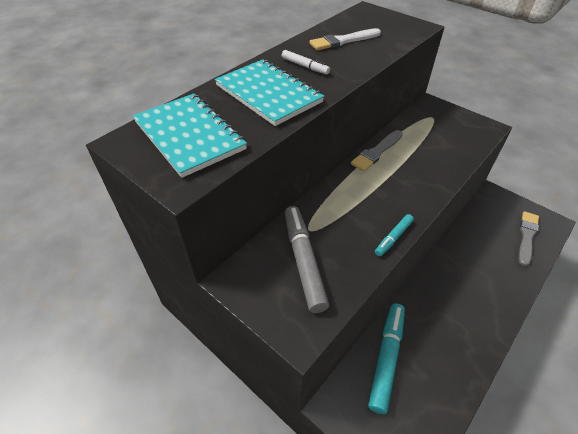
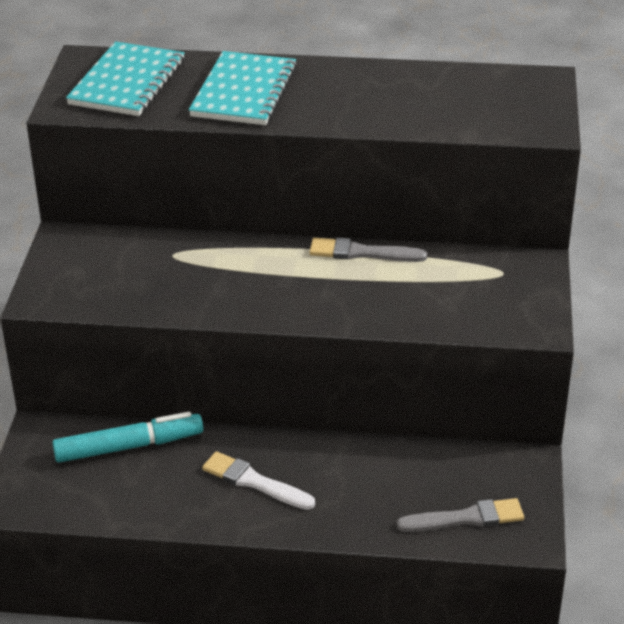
camera: 55 degrees right, 10 degrees down
(303, 261) = (125, 268): grey marker -> none
(305, 66) = (327, 91): white marker -> none
(343, 41) = (423, 92): white brush -> white brush (254, 482)
(393, 238) = (218, 313): turquoise marker -> none

